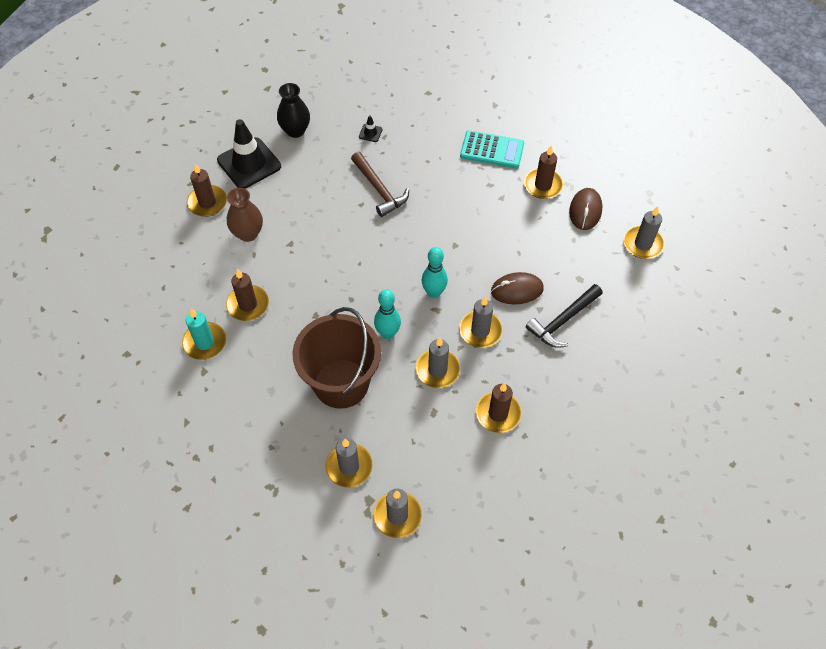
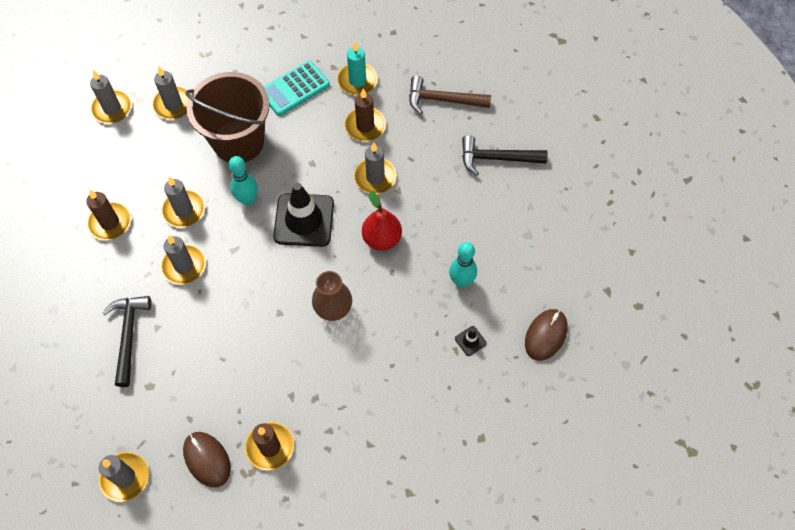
camera: 130 degrees right, 5 degrees up
(207, 203) = (497, 158): brown candle -> black hammer
(248, 233) = (436, 167): brown vase -> brown vase (333, 310)
(249, 163) = (517, 215): black traffic cone -> black traffic cone (304, 220)
(291, 265) = (375, 177): none -> grey candle
(295, 130) = (527, 278): black vase -> none
(340, 226) = (382, 239): none -> red pear
(379, 189) = (394, 298): brown hammer -> brown hammer (443, 100)
(434, 292) = (250, 259): turquoise bowling pin -> turquoise bowling pin (461, 281)
(492, 150) = (353, 436): turquoise calculator -> turquoise calculator (294, 88)
(516, 290) = (190, 324): brown mouse -> brown mouse (546, 335)

